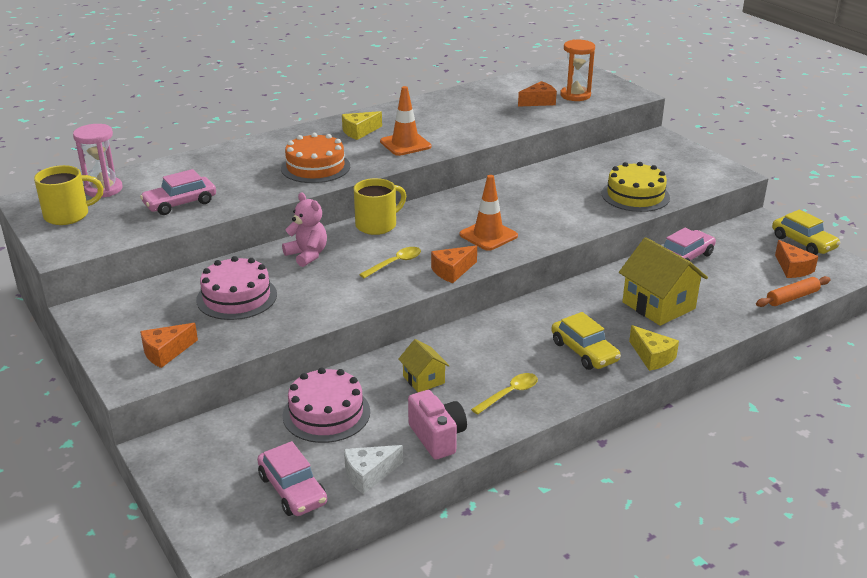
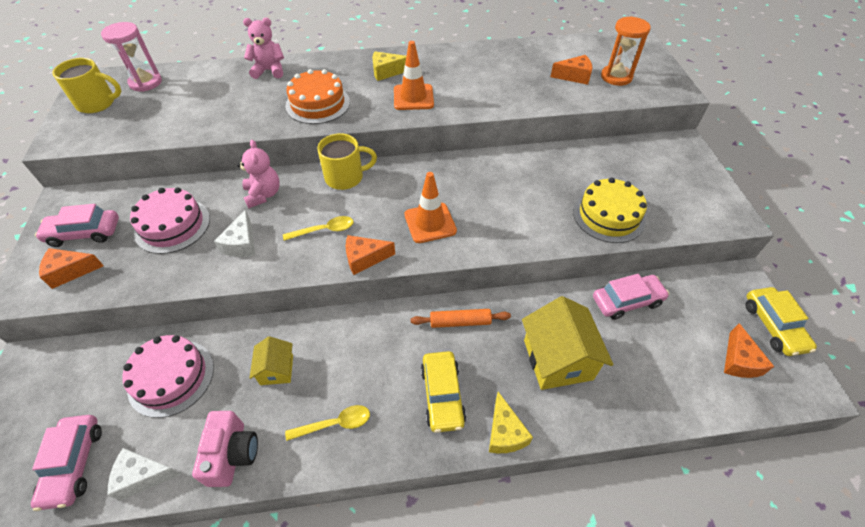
camera: 25 degrees right, 20 degrees up
(180, 203) = (182, 115): pink car -> pink car (84, 233)
(234, 154) = (269, 71): none -> pink teddy bear
(324, 291) = (241, 244): none -> white cheese
(792, 297) = (713, 406): orange rolling pin -> orange rolling pin (460, 322)

